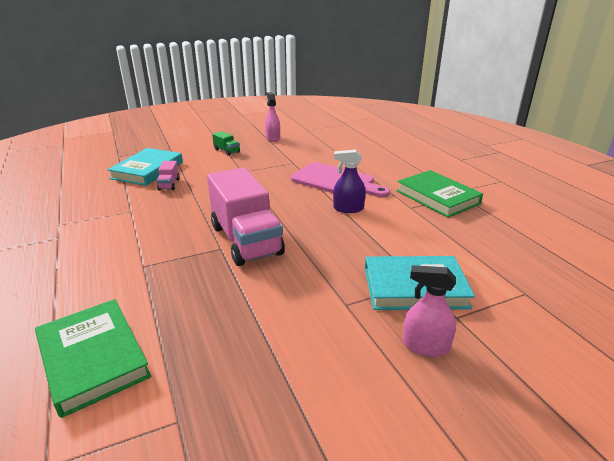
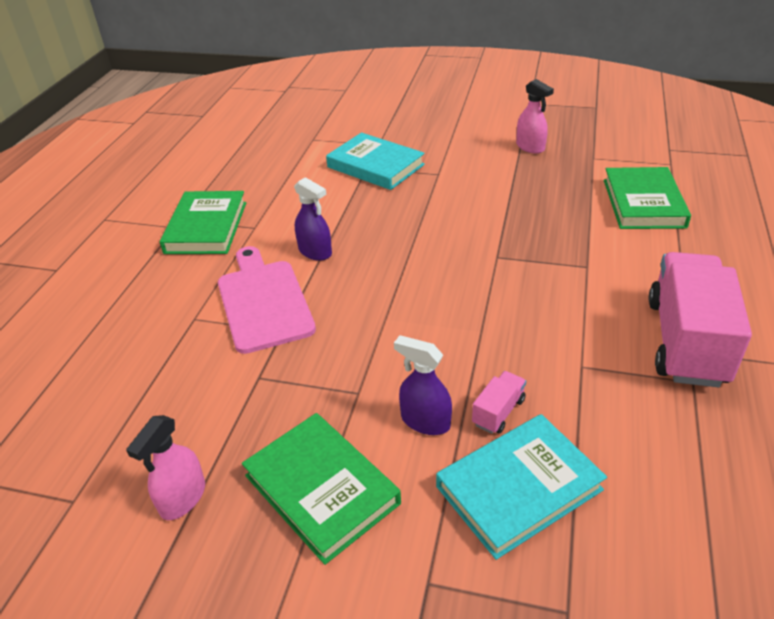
camera: 140 degrees left, 10 degrees up
(202, 173) = (425, 421): none -> purple spray bottle
(226, 151) = (321, 489): green truck -> green book
(246, 240) = (464, 256): pink truck -> pink truck (686, 341)
(425, 346) = (420, 140): pink spray bottle -> pink spray bottle (530, 147)

